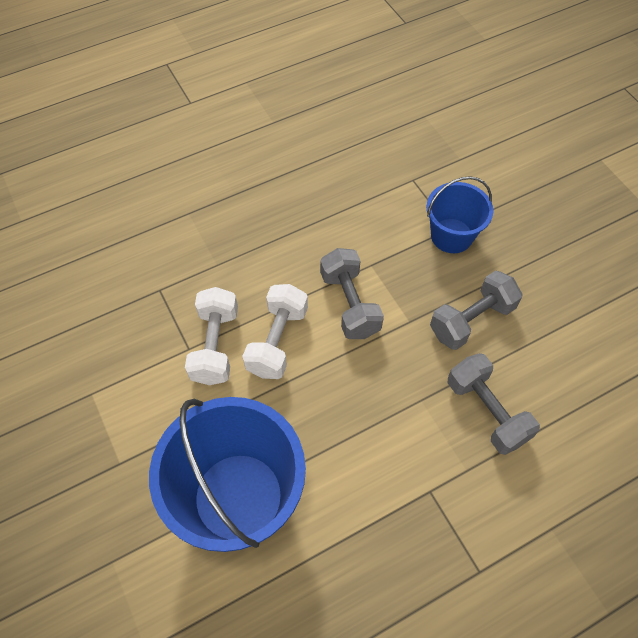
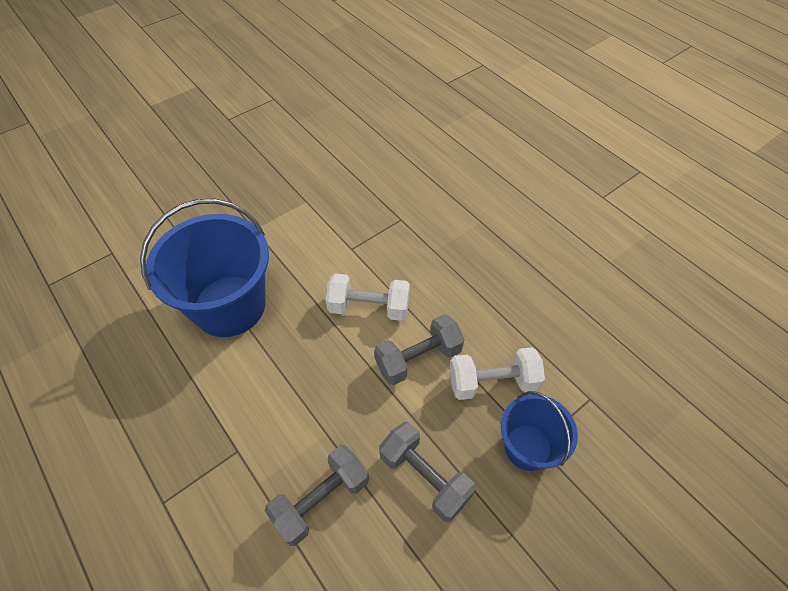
camera: 80 degrees right, 5 degrees down
(215, 346) = (357, 265): white dumbbell -> white dumbbell (492, 382)

